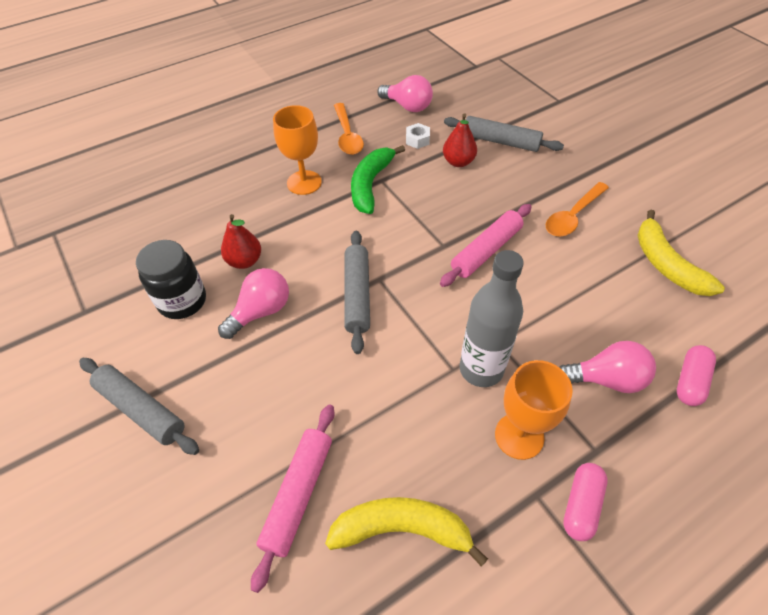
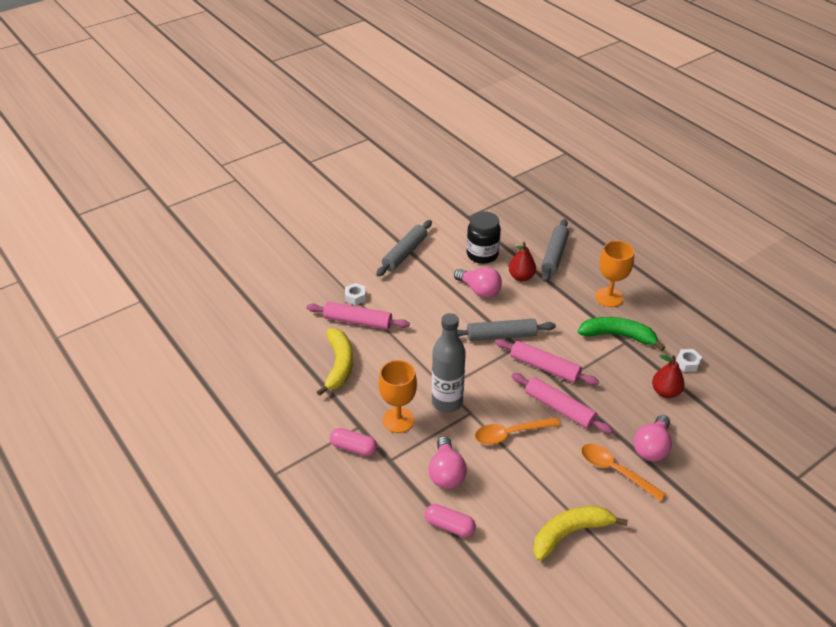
camera: 85 degrees right, 10 degrees down
(234, 498) = (355, 297): none -> white nut
(347, 136) = (677, 317): orange spoon -> orange spoon (510, 434)
(407, 106) = (736, 355): pink light bulb -> pink light bulb (651, 447)
(418, 256) = (545, 367): none -> pink rolling pin
(501, 141) = (707, 424): grey rolling pin -> grey rolling pin (554, 255)

